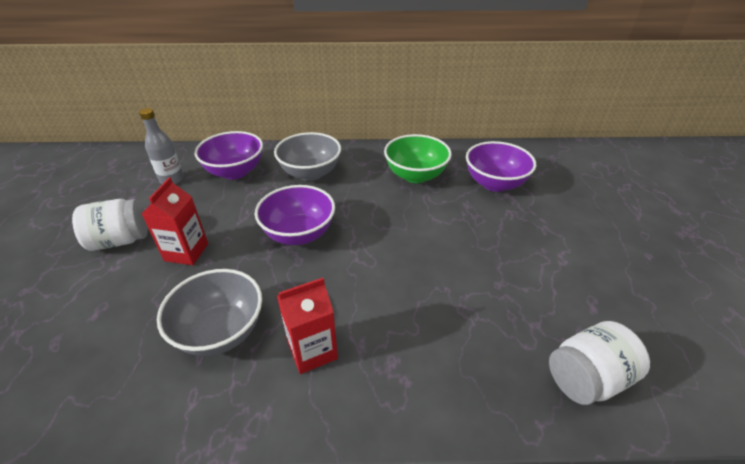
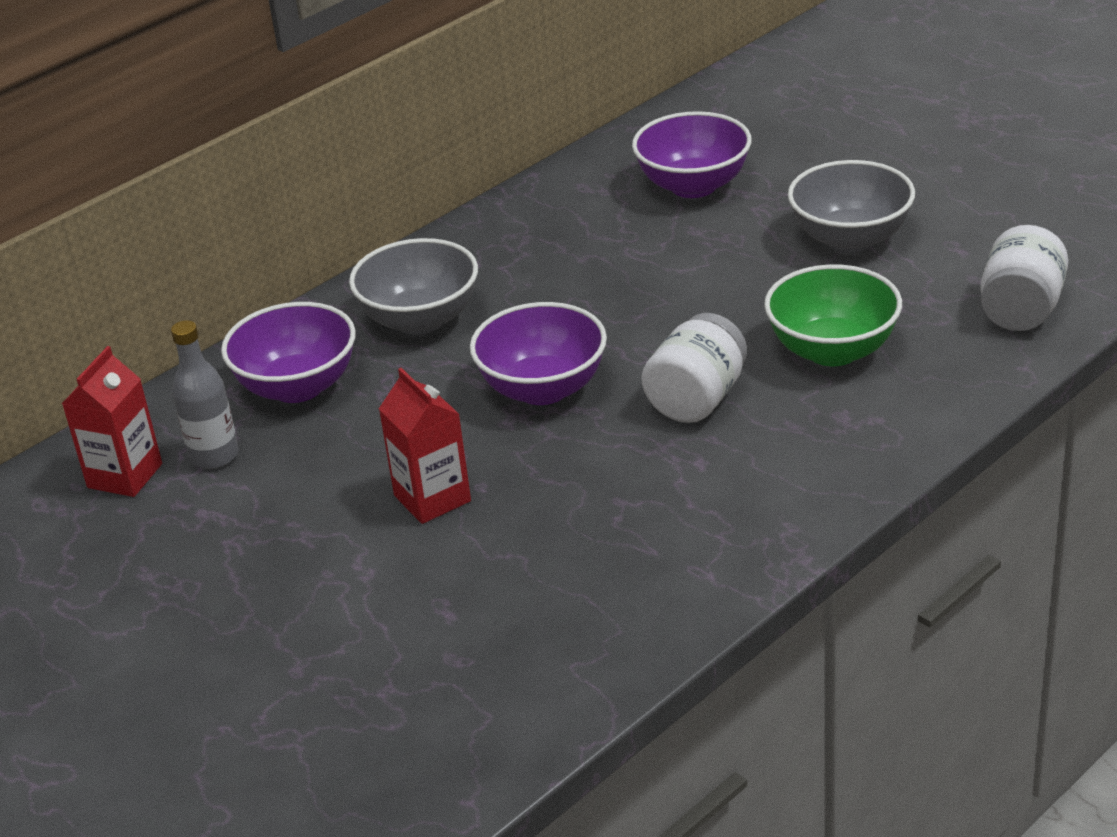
camera: 40 degrees left, 5 degrees down
(120, 240) = (308, 551): white jar -> white jar (697, 399)
(221, 331) = (629, 518): grey bowl -> grey bowl (850, 238)
(312, 350) = (753, 462): red carton -> red carton (125, 476)
(415, 175) = (576, 235): green bowl -> green bowl (832, 350)

